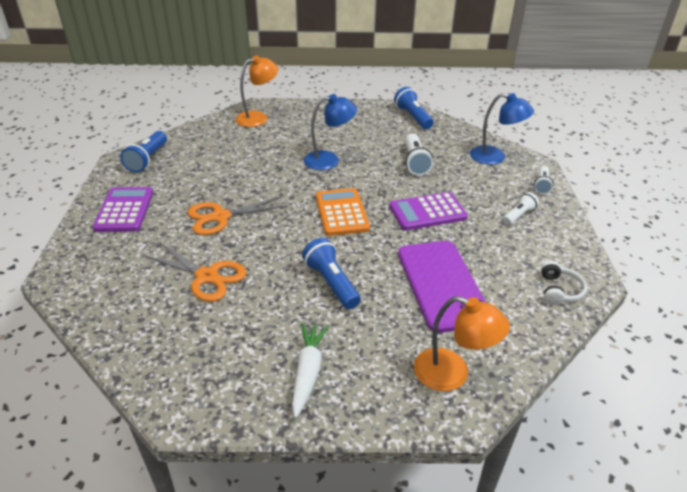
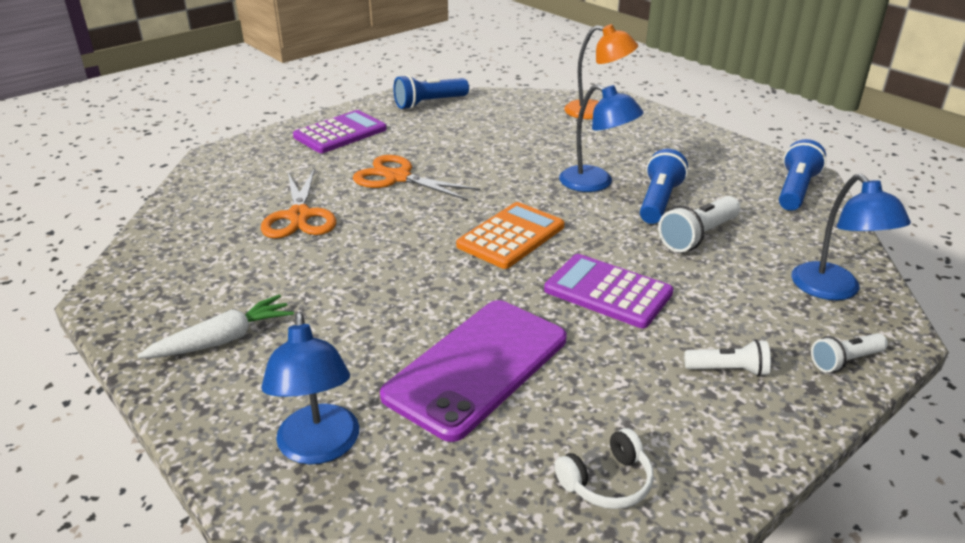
camera: 50 degrees right, 5 degrees down
(331, 283) = (378, 288): blue flashlight -> blue flashlight (658, 201)
(452, 374) = (319, 448): orange lamp -> blue lamp

